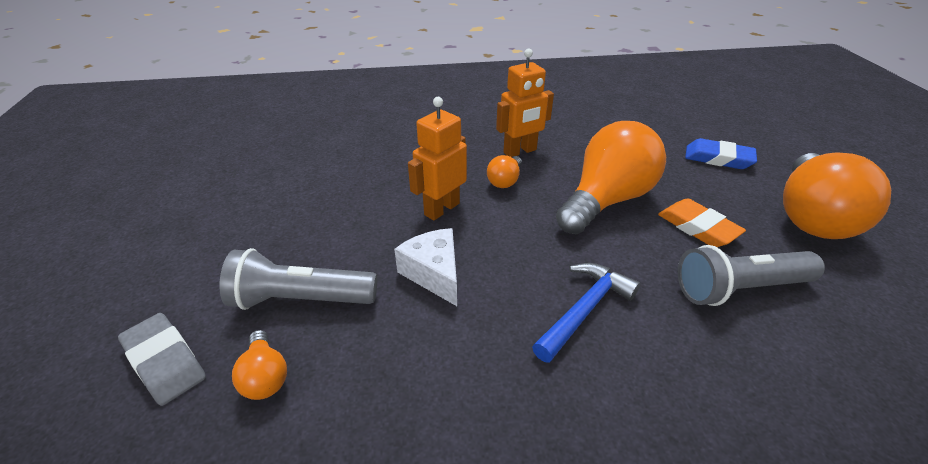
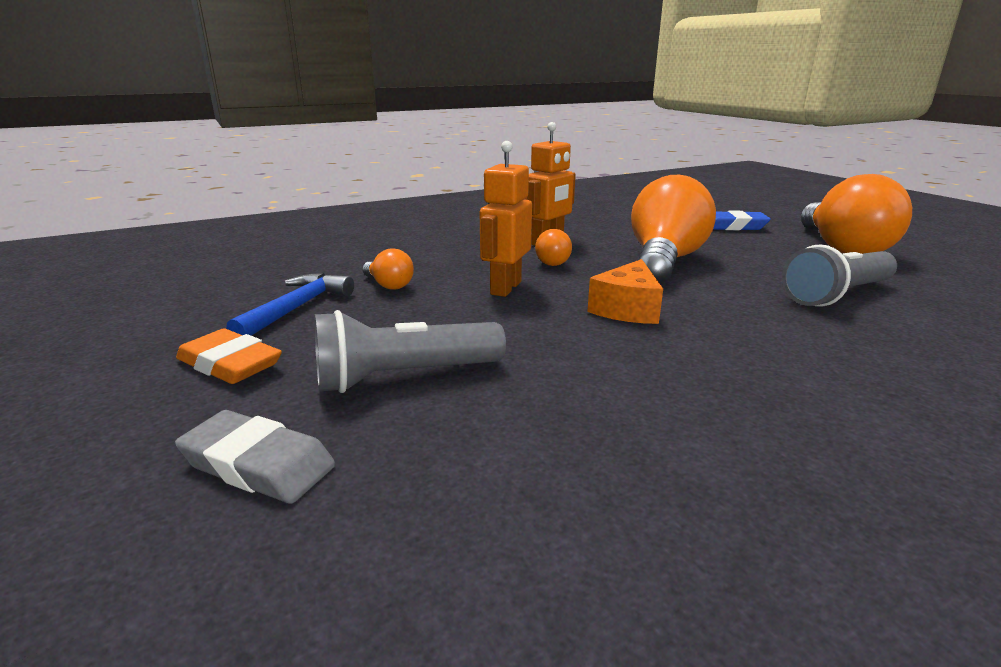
camera: 20 degrees left, 15 degrees down
(265, 376) = (419, 446): orange light bulb -> orange light bulb (389, 285)
(434, 273) = (545, 332): white cheese -> none
(522, 261) = (627, 309): none -> orange cheese
(584, 310) = (722, 330): blue hammer -> blue hammer (297, 308)
(698, 227) = (762, 266): orange eraser -> orange eraser (230, 364)

